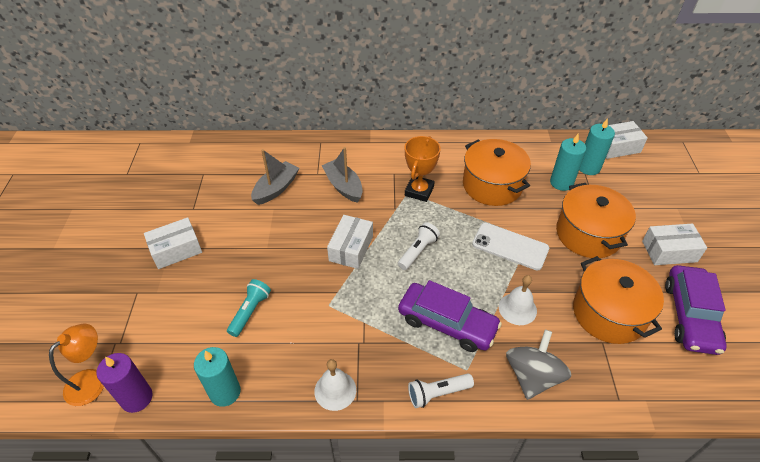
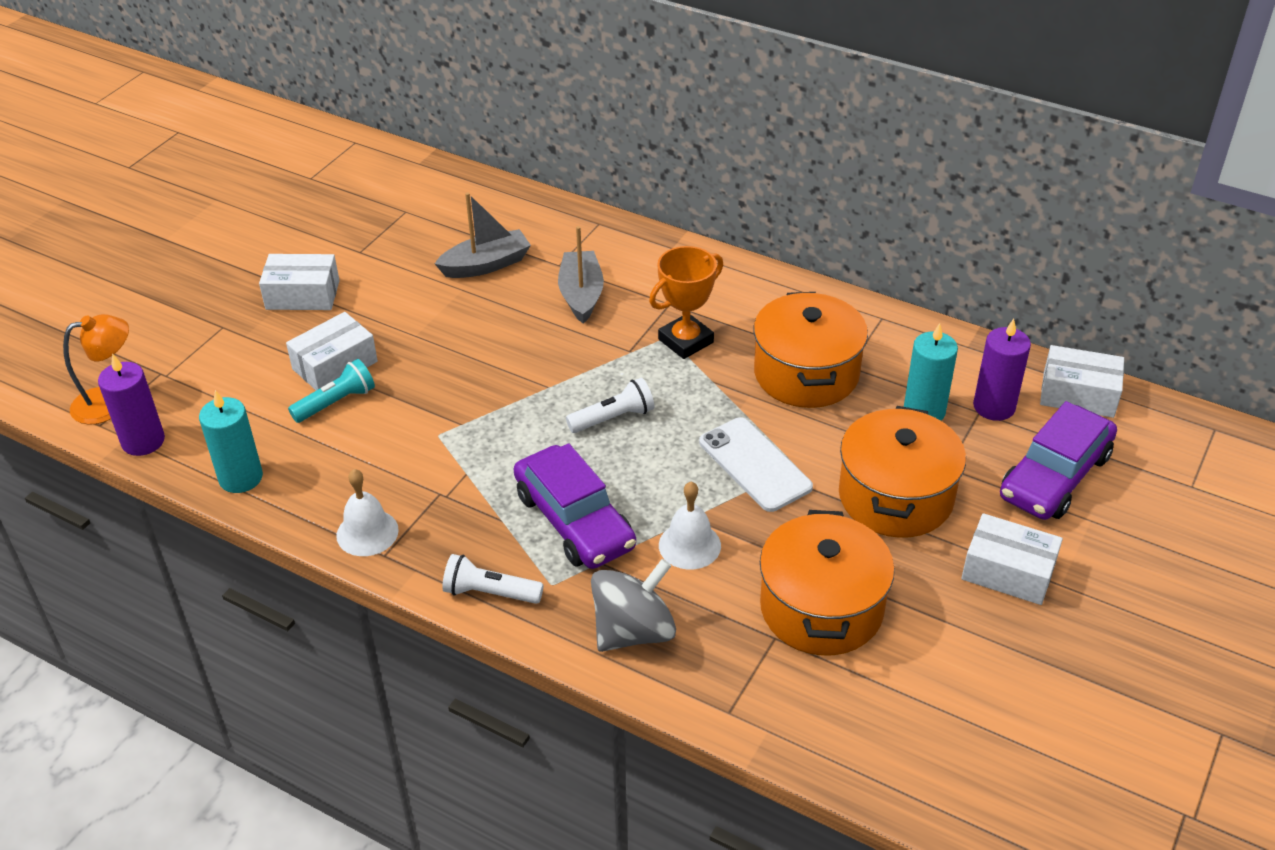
camera: 30 degrees right, 5 degrees down
(351, 248) = (524, 378): white box -> white box (335, 365)
(588, 167) = (994, 406): turquoise candle -> purple candle
(690, 316) = (949, 666): purple car -> purple car (1054, 476)

